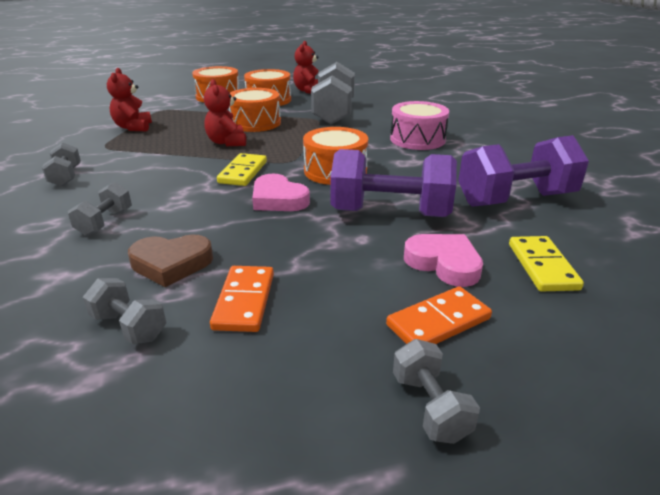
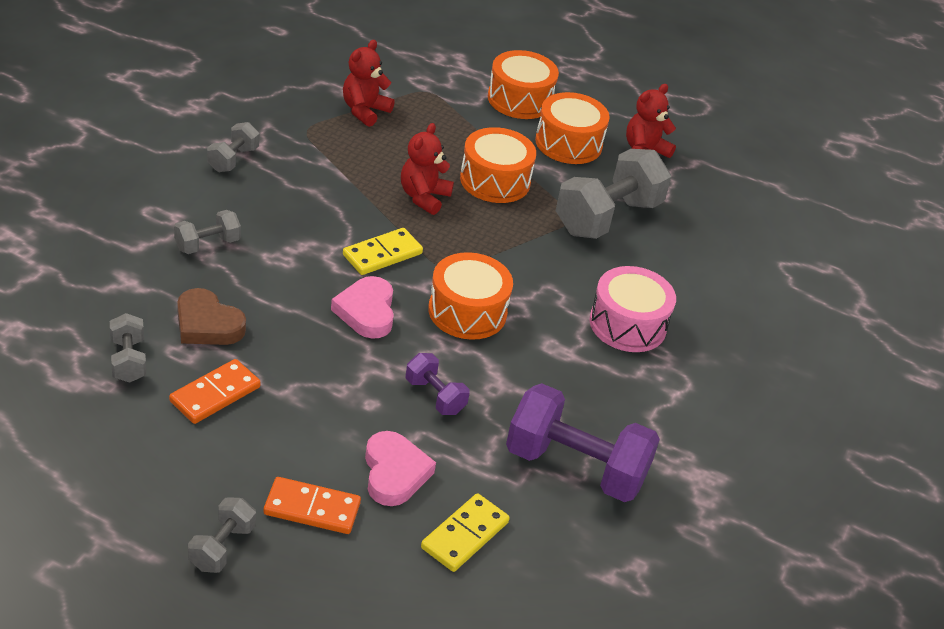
camera: 35 degrees right, 10 degrees up
(390, 213) = (435, 396): purple dumbbell -> purple dumbbell, size x0.50

